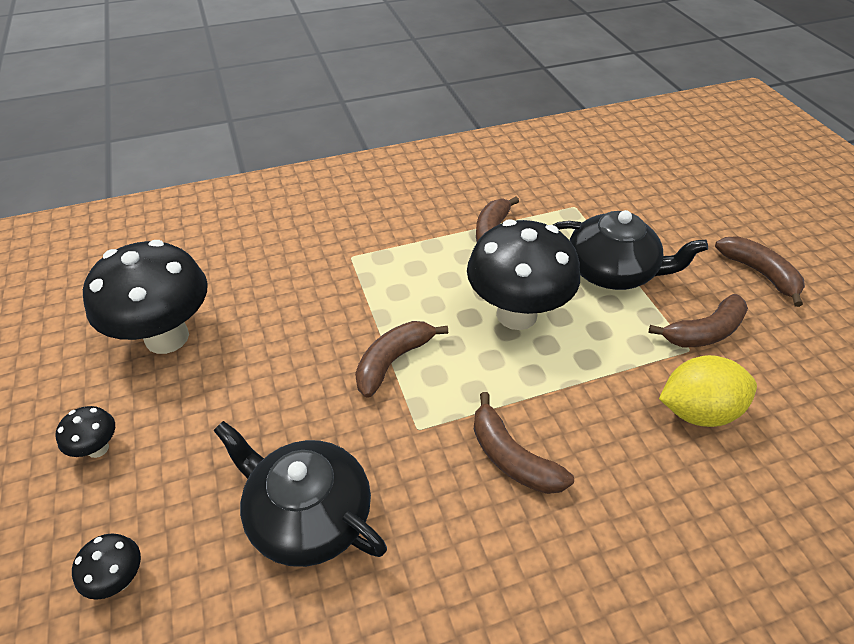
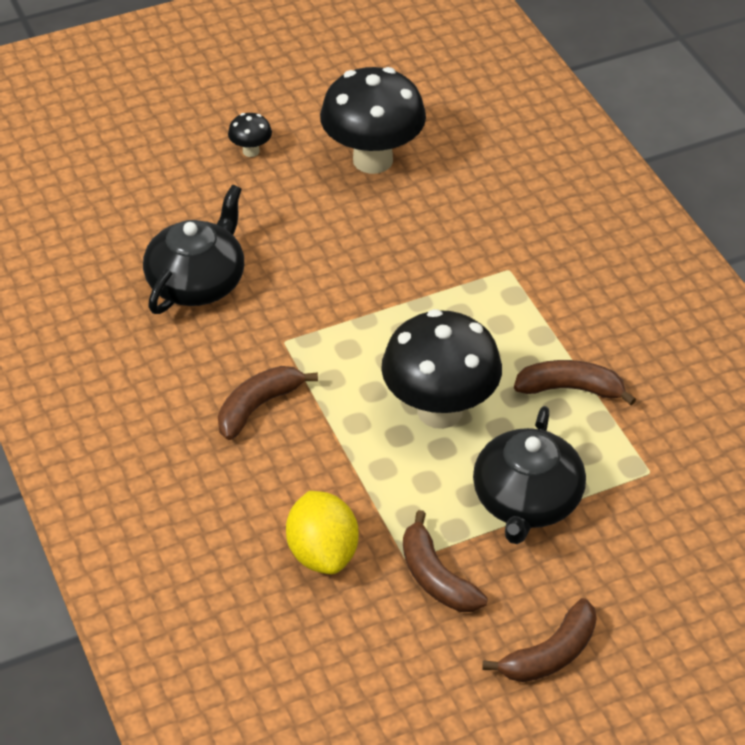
camera: 85 degrees right, 0 degrees up
(120, 579) = (145, 193): black mushroom -> none
(393, 361) = (362, 317): brown banana -> none

